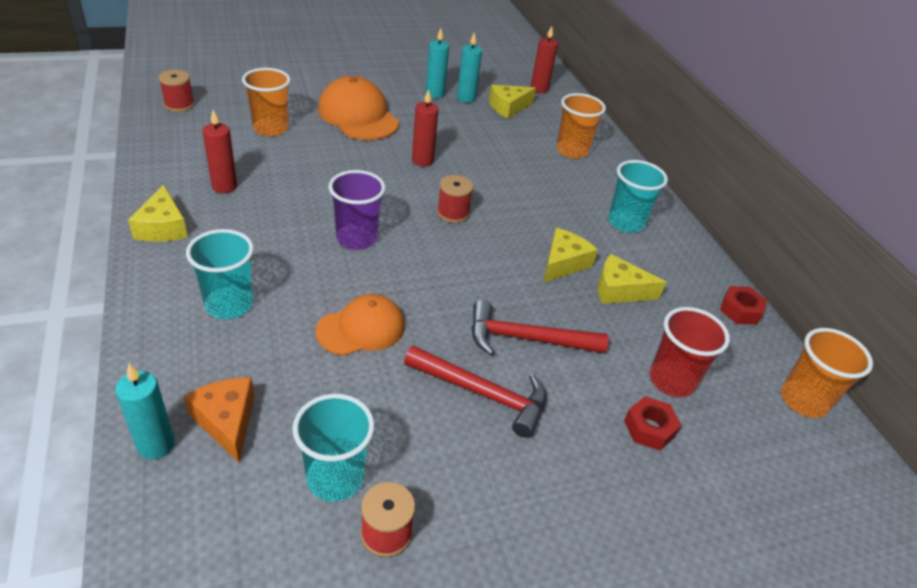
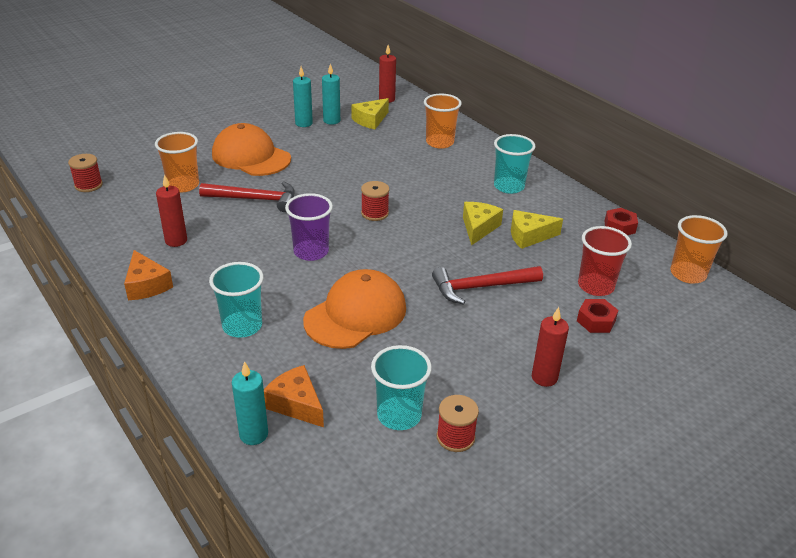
camera: 15 degrees left, 5 degrees down
(163, 227) = (147, 285): yellow cheese -> orange cheese
(361, 328) = (355, 314): orange cap -> orange cap, size x1.51
(422, 160) = (326, 179): red candle -> red candle (544, 377)
(483, 394) = (471, 332): red hammer -> red hammer (255, 199)

